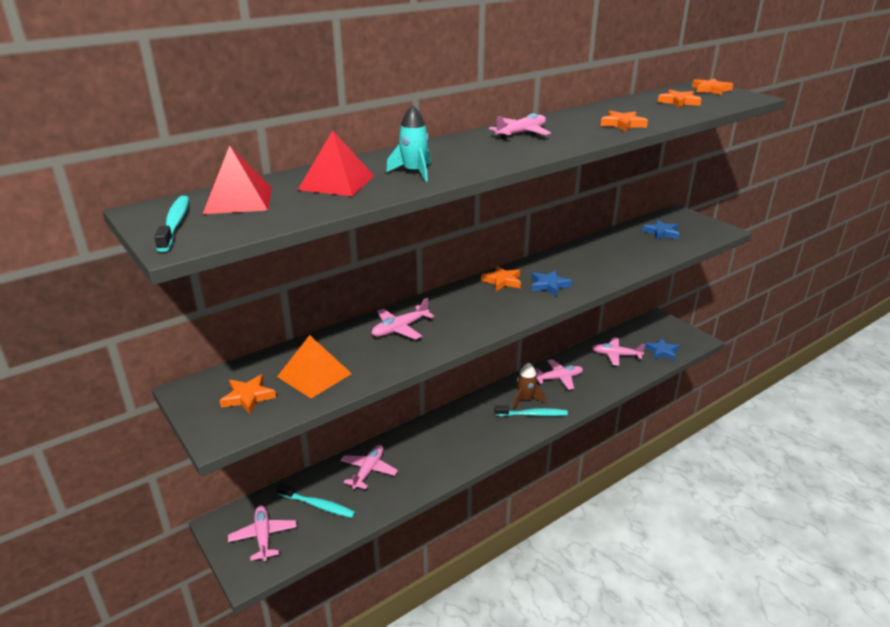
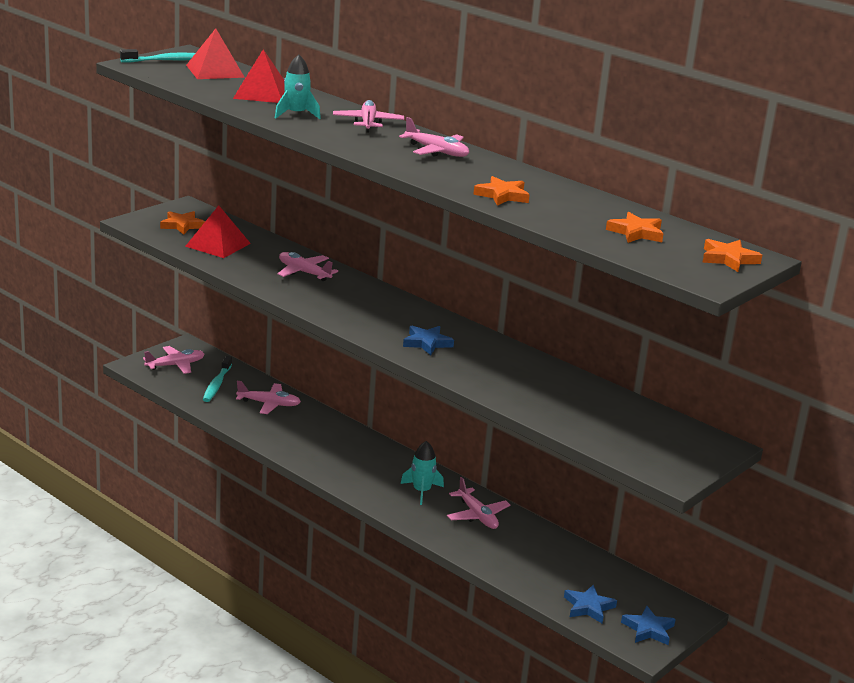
camera: 75 degrees right, 5 degrees down
(314, 375) = (218, 245): orange pyramid -> red pyramid
(502, 281) = (425, 318): orange star -> none
(525, 399) = (421, 491): brown rocket -> turquoise rocket
(533, 414) = (393, 496): turquoise toothbrush -> none
(616, 355) = (557, 564): pink plane -> pink plane (368, 123)
(661, 233) = (630, 425): blue star -> blue star (648, 629)

